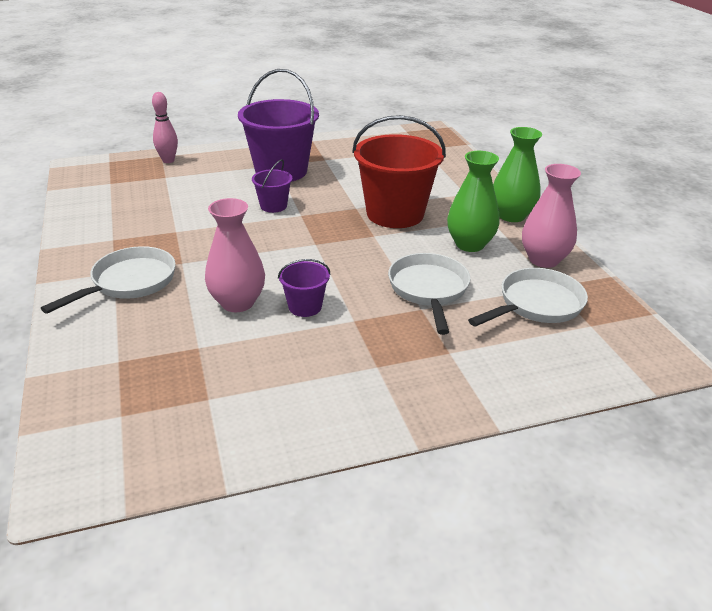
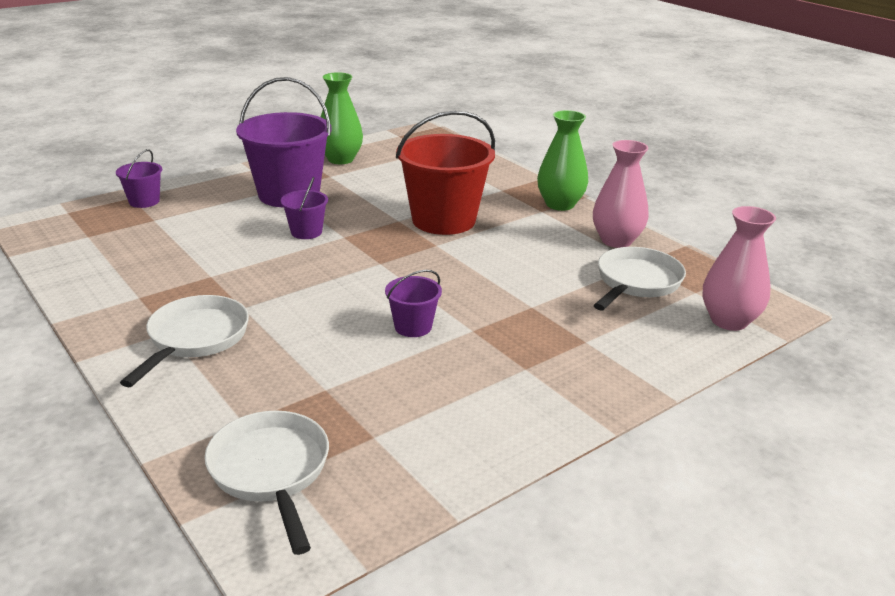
camera: 20 degrees left, 5 degrees down
(168, 160) = (144, 201): pink bowling pin -> purple bucket
(237, 302) = (337, 336): pink vase -> pink vase (729, 321)
(429, 290) = (527, 287): white pan -> white pan (271, 471)
(469, 244) = (538, 238): green vase -> green vase (340, 159)

